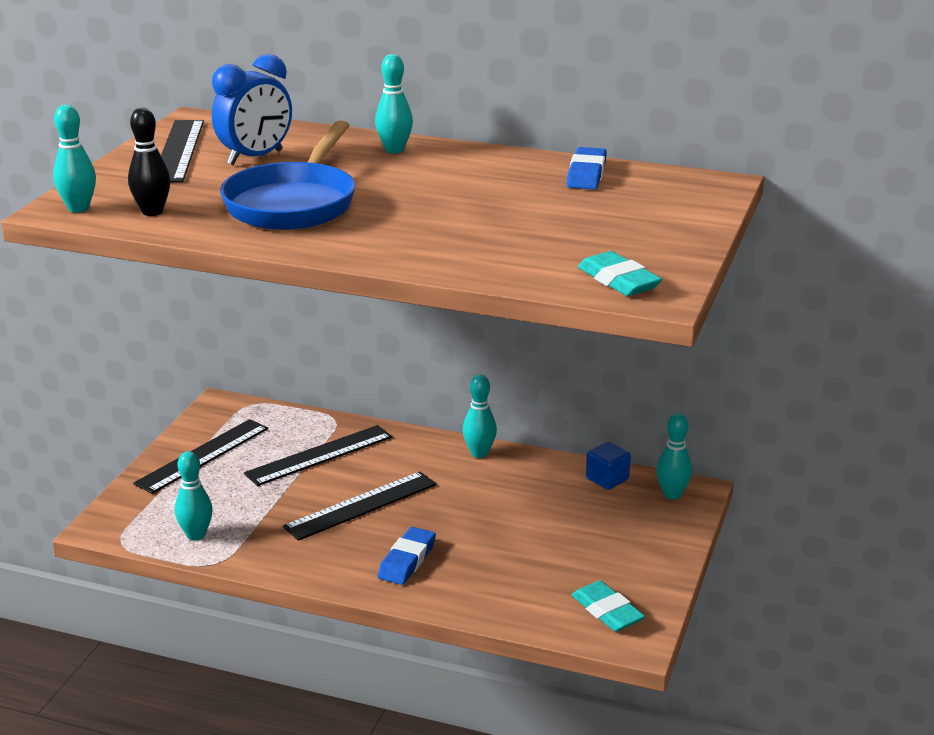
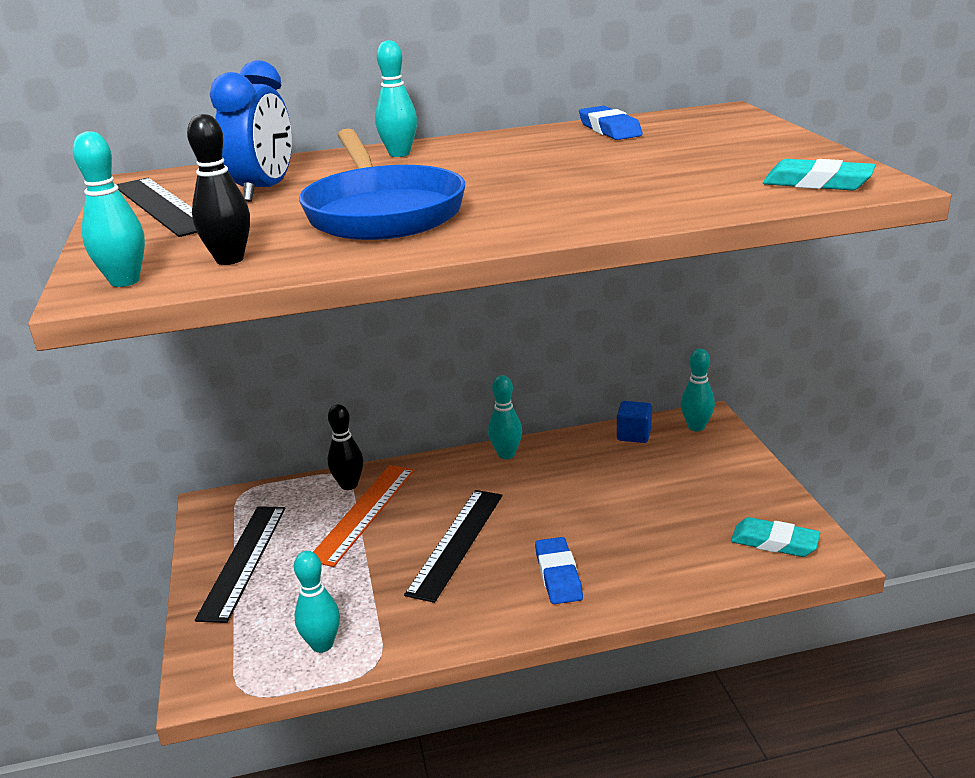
camera: 30 degrees left, 0 degrees up
(319, 455) = (364, 513): black ruler -> orange ruler
(331, 429) = (349, 485): none -> black bowling pin

